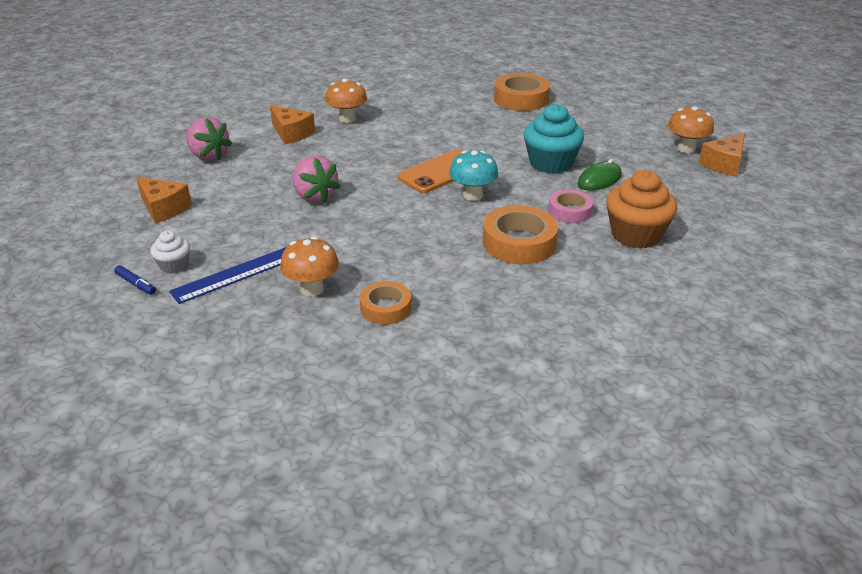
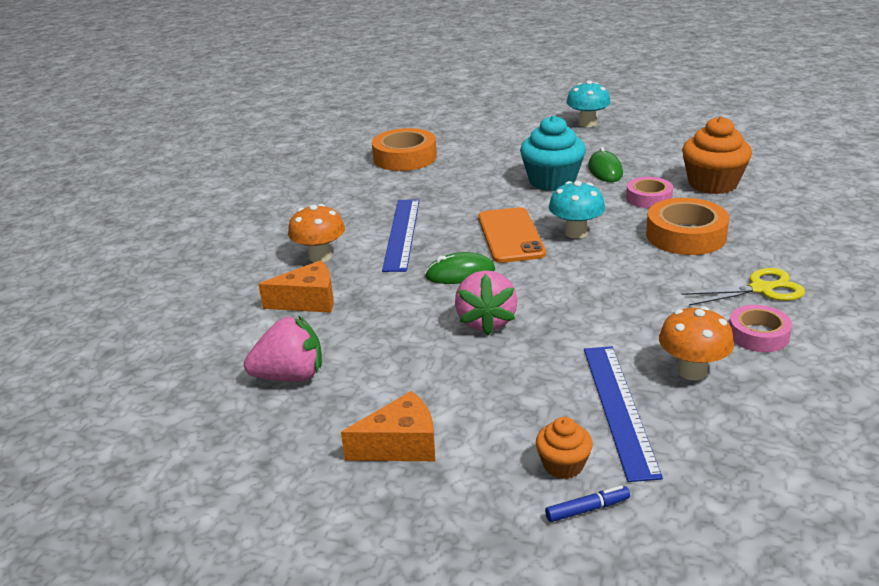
camera: 55 degrees left, 5 degrees down
(174, 265) = (563, 465): white cupcake -> orange cupcake
(314, 196) = (486, 322): pink strawberry -> pink strawberry turned 90 degrees clockwise
(369, 169) = (460, 273): none -> green mouse
(385, 308) = (758, 335): orange tape -> pink tape
(404, 134) = (402, 234): none -> blue ruler
(460, 296) = (760, 289): none -> yellow scissors
(686, 148) = (587, 123): orange mushroom -> turquoise mushroom
(724, 164) = (628, 119): orange cheese -> none

